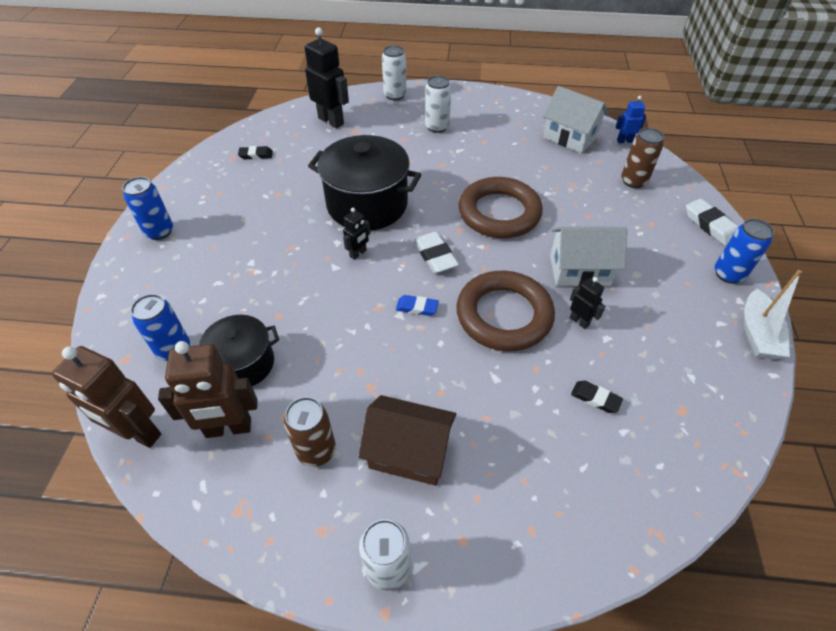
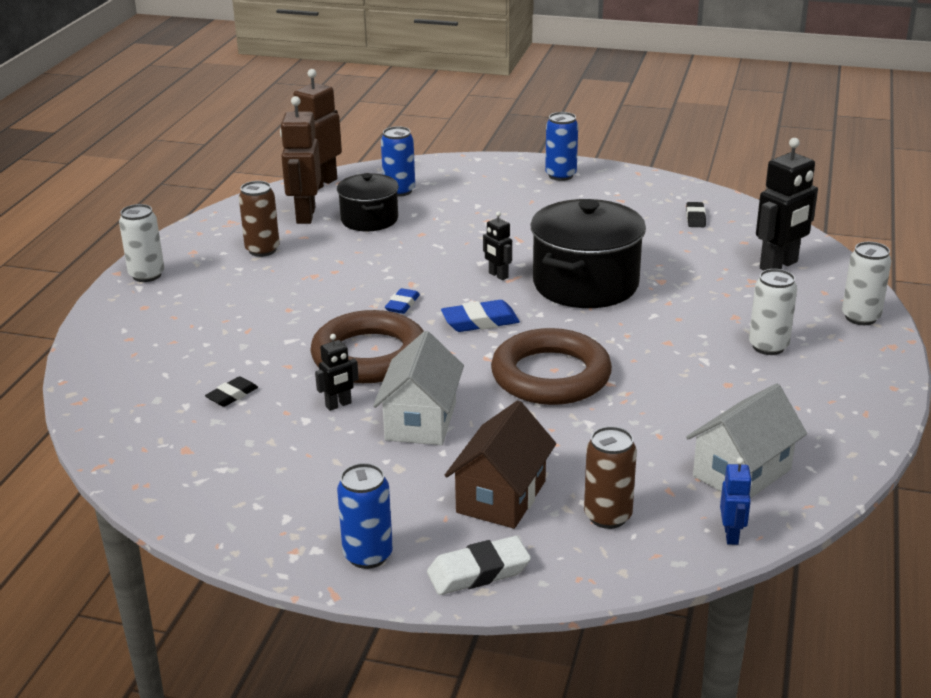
camera: 100 degrees right, 20 degrees down
(409, 452) = (235, 289): brown house -> brown house (501, 497)
(435, 256) = (480, 321): white eraser -> blue eraser
(757, 333) = (254, 545): white boat -> none

